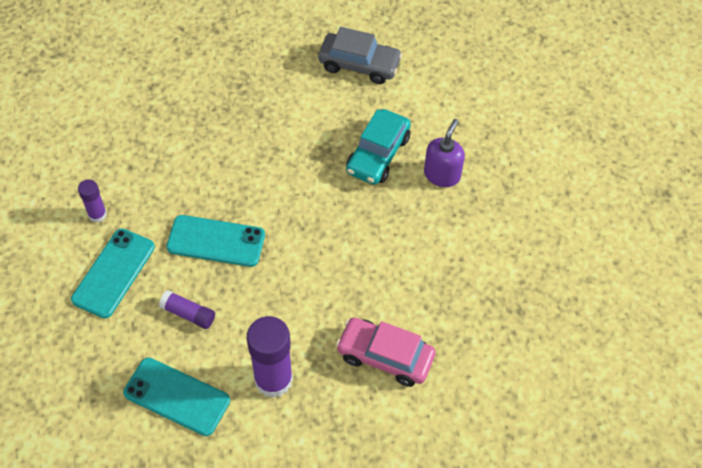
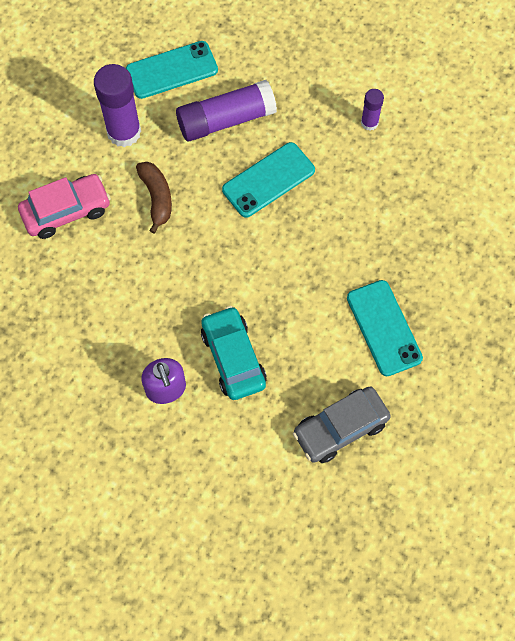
camera: 135 degrees right, 10 degrees up
(114, 273) = (306, 99): turquoise phone -> turquoise phone (384, 328)
(188, 314) = (226, 120): purple glue stick -> purple glue stick, size x1.92
(308, 303) = (157, 198): none -> brown banana

